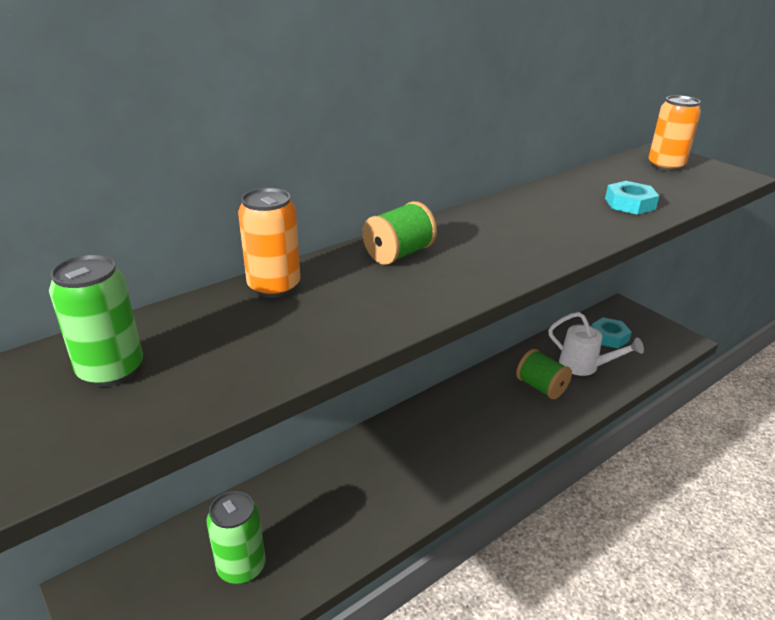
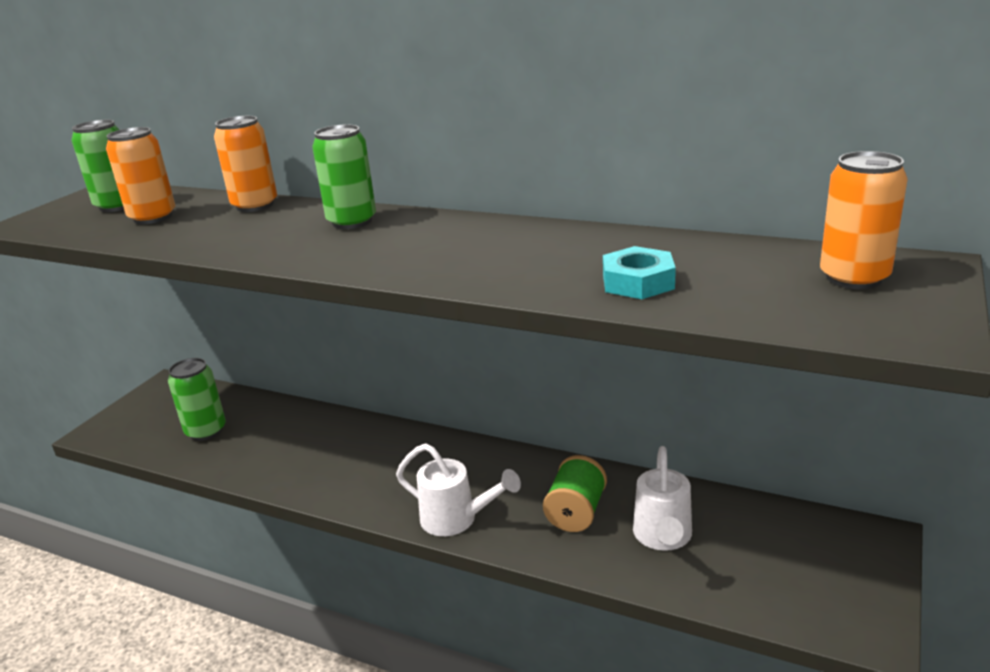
camera: 65 degrees right, 5 degrees down
(211, 350) = (153, 217): none -> orange can
(399, 254) = (352, 222): green spool -> green can
(514, 440) = (456, 519): none -> white watering can
(609, 337) = (768, 543): turquoise nut -> none

